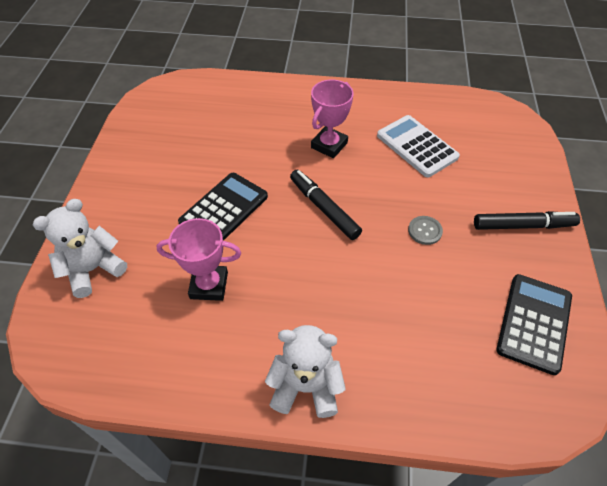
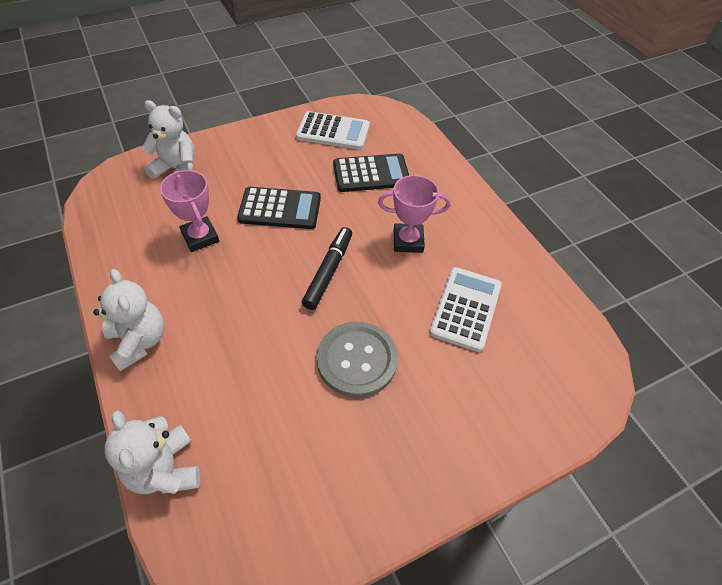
camera: 55 degrees right, 0 degrees up
(160, 131) = (333, 132): none -> white calculator
(425, 231) = (357, 360): grey button -> grey button, size x2.16
(460, 412) = (165, 469): none -> white teddy bear
(523, 226) = (428, 449): black marker -> none
(534, 323) = (301, 503): black calculator -> black calculator (371, 174)

